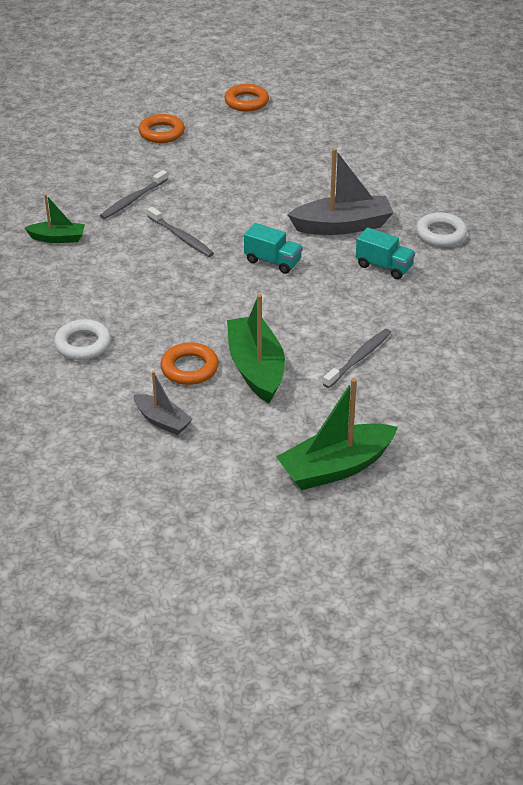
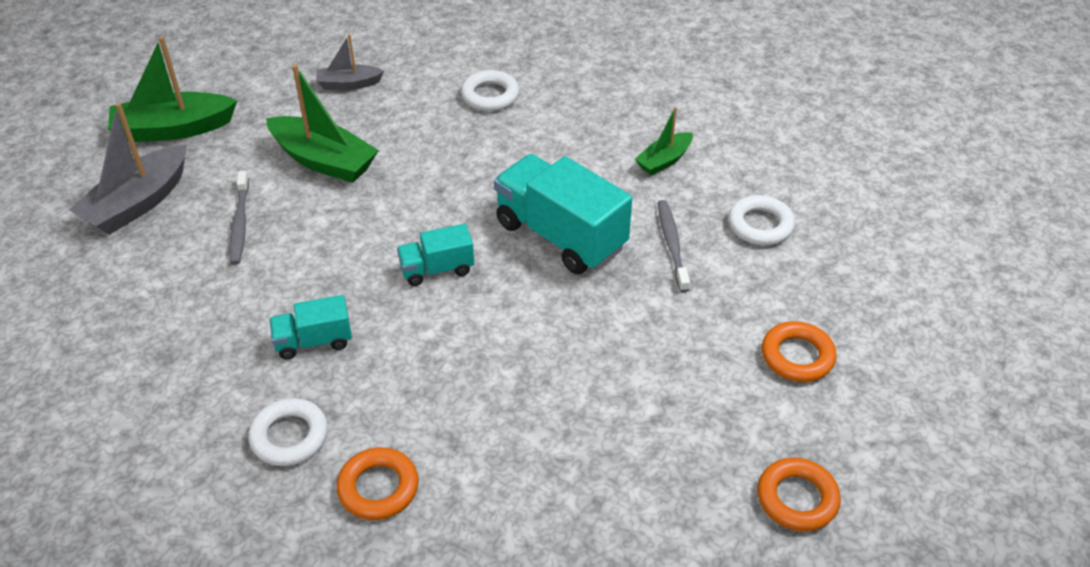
camera: 135 degrees right, 5 degrees up
(74, 181) = (760, 225): none -> white ring
(181, 237) = (560, 236): grey toothbrush -> turquoise truck
(189, 368) = (379, 129): orange ring -> orange ring (378, 488)
(336, 467) = (173, 129): green boat -> green boat turned 120 degrees counterclockwise
(342, 226) = (417, 366): grey boat -> grey boat (138, 203)

